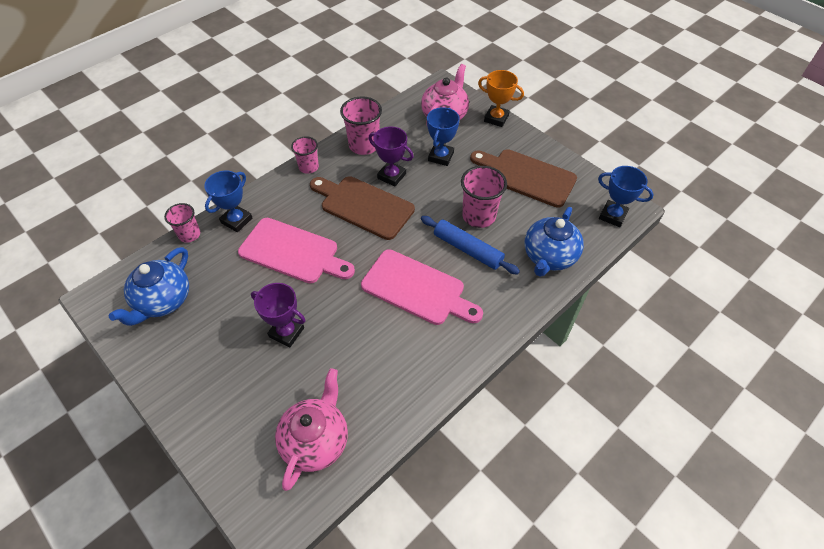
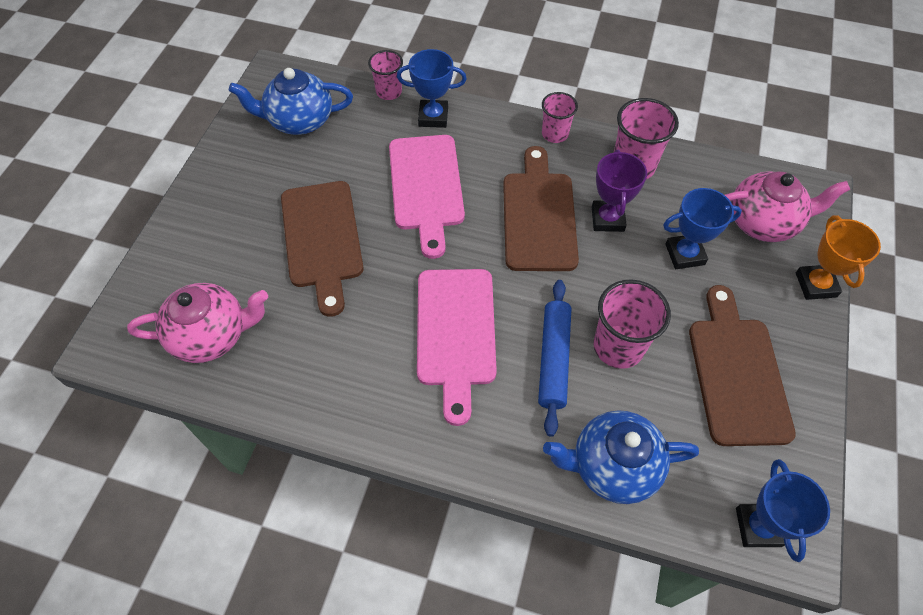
camera: 60 degrees right, 5 degrees up
(286, 332) = (322, 239): purple trophy -> brown cutting board

